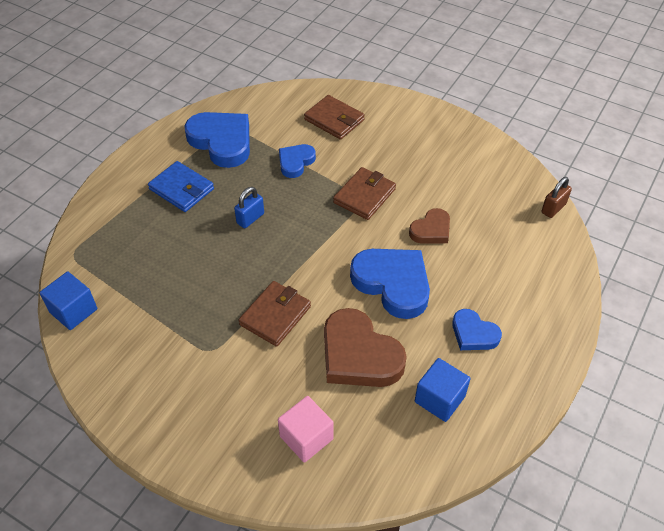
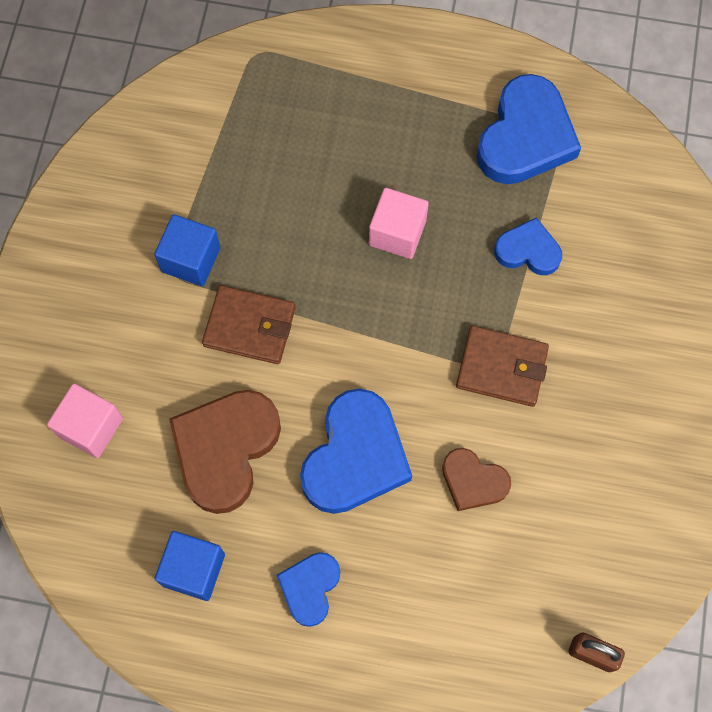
camera: 70 degrees right, 20 degrees up
(73, 311) = (175, 96): blue cube -> blue cube (191, 259)
(181, 189) = (414, 126): blue wallet -> none
(250, 218) = (397, 233): blue padlock -> pink cube
(334, 120) = (642, 272): brown wallet -> none

